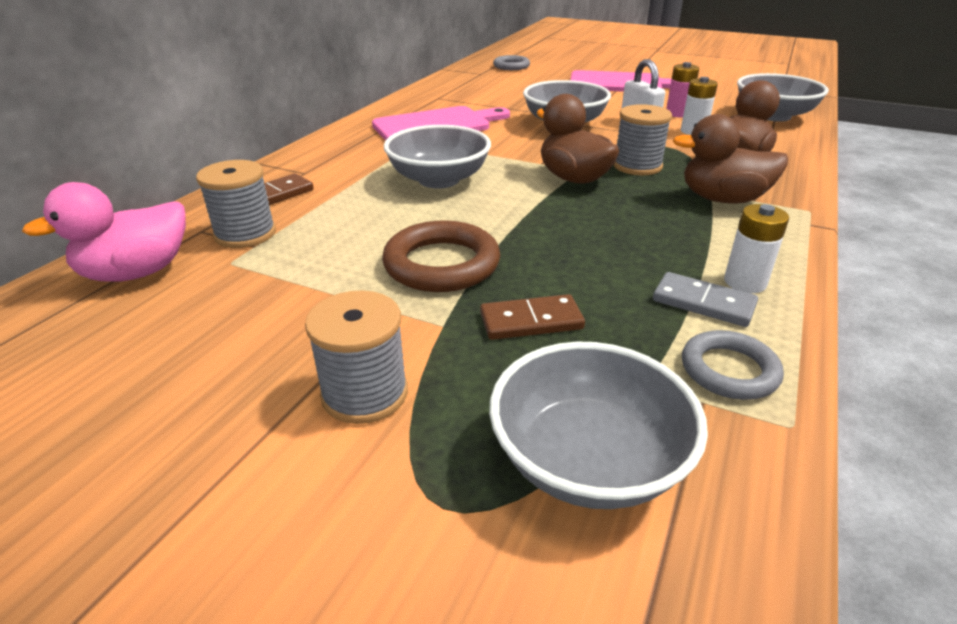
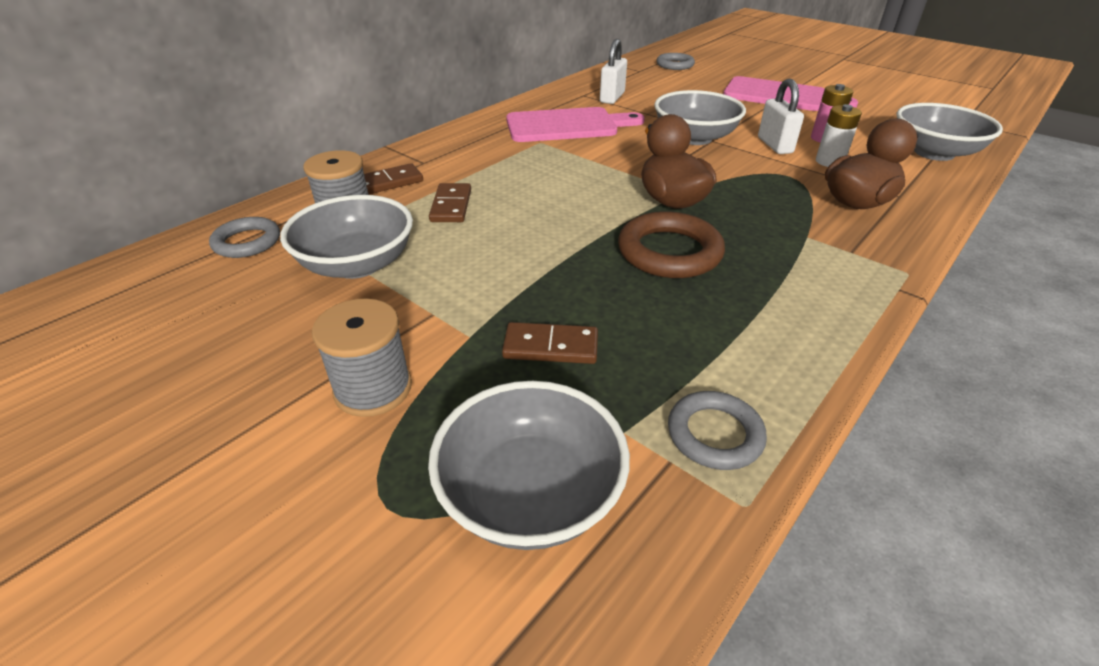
camera: 15 degrees right, 5 degrees up
(137, 272) = (247, 242): pink duck -> grey ring
(356, 208) = (451, 206): none -> brown domino
(439, 179) = (540, 185): grey bowl -> grey bowl (357, 264)
(441, 264) = (499, 274): brown ring -> brown ring (669, 252)
(467, 98) = (612, 97): none -> white padlock
(637, 166) = (745, 195): grey spool -> none
(703, 303) = (729, 358): grey domino -> none
(723, 199) = (816, 246): brown duck -> none
(745, 282) = (786, 343): white battery -> none

